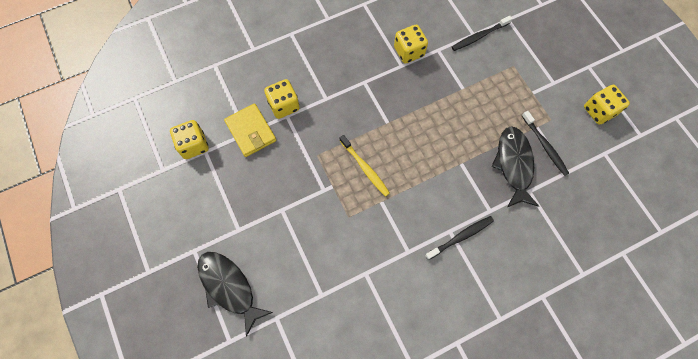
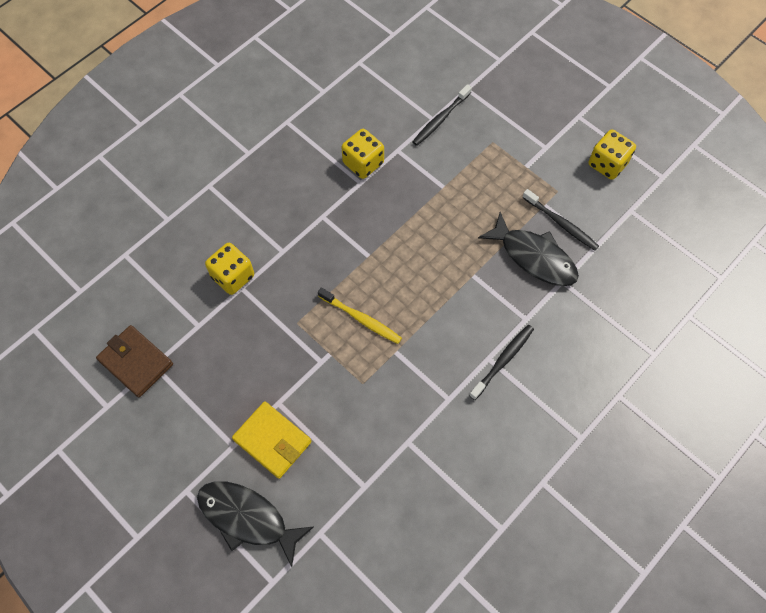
camera: 20 degrees left, 5 degrees down
(194, 145) = (136, 362): yellow dice -> brown wallet
(251, 131) = (203, 321): yellow wallet -> yellow wallet (272, 441)
(514, 165) = (534, 257): black fish -> black fish turned 150 degrees clockwise

